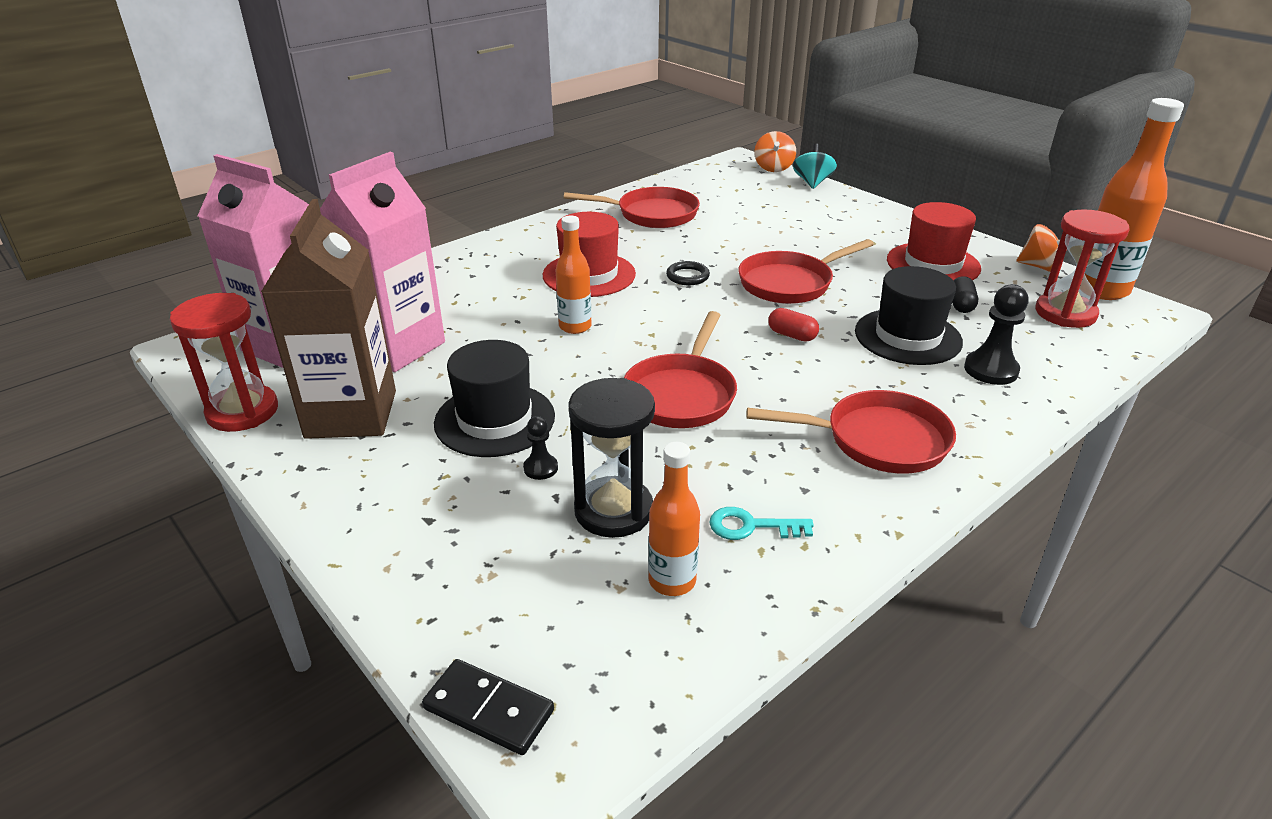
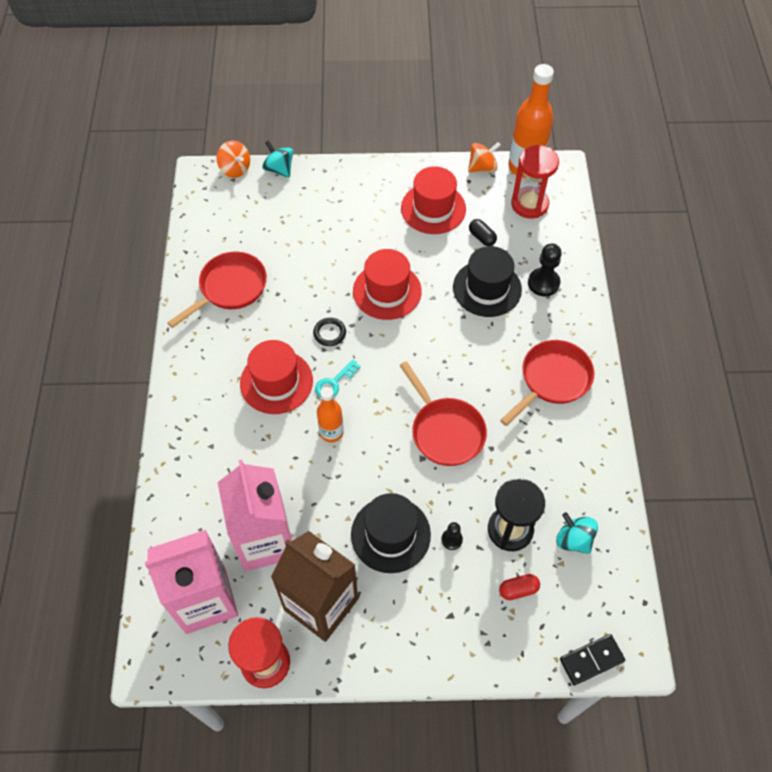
camera: 50 degrees left, 25 degrees up
(672, 581) = (573, 539): orange bottle -> turquoise spinning top
(751, 526) = (566, 481): turquoise key -> turquoise key (334, 383)
(790, 283) = (387, 291): red pan -> red hat
(792, 335) = (438, 337): red capsule -> red capsule (518, 589)

